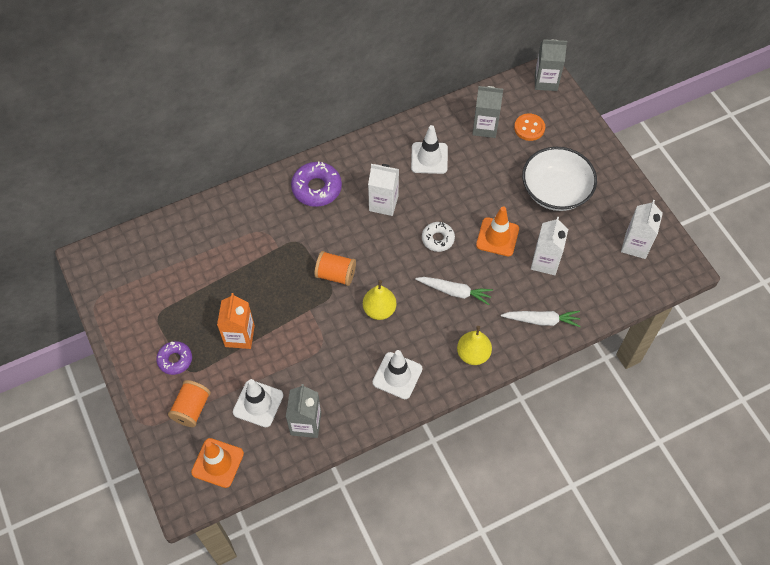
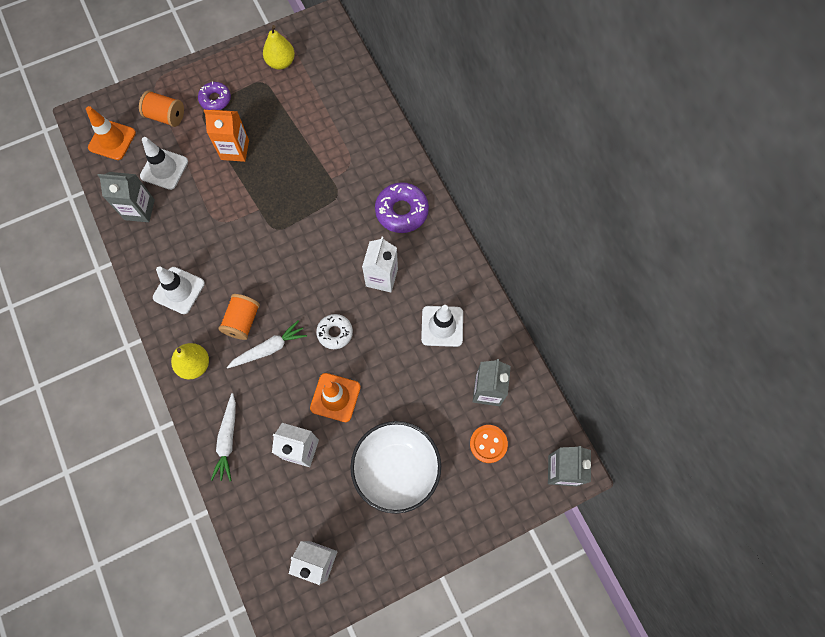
camera: 90 degrees right, 10 degrees up
(335, 274) = (296, 232): orange spool -> orange spool (242, 321)
(379, 310) = (253, 273): yellow pear -> yellow pear (281, 62)
(454, 292) = (269, 348): white carrot -> white carrot turned 135 degrees counterclockwise

